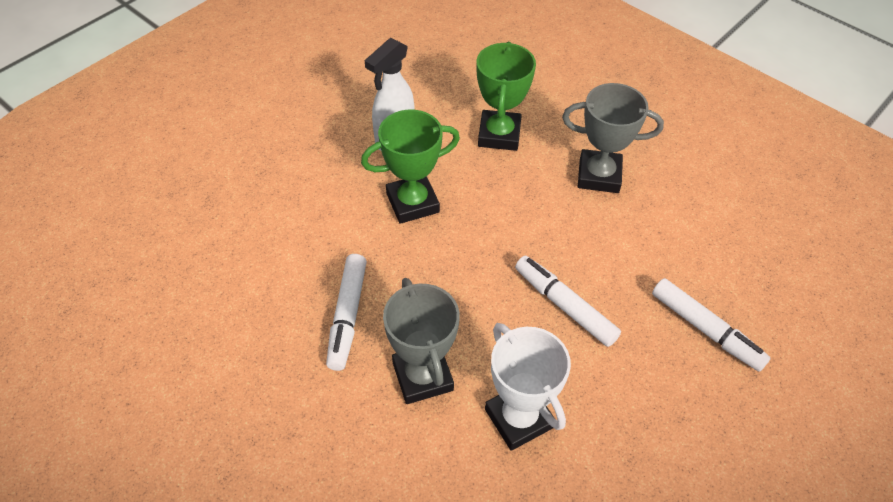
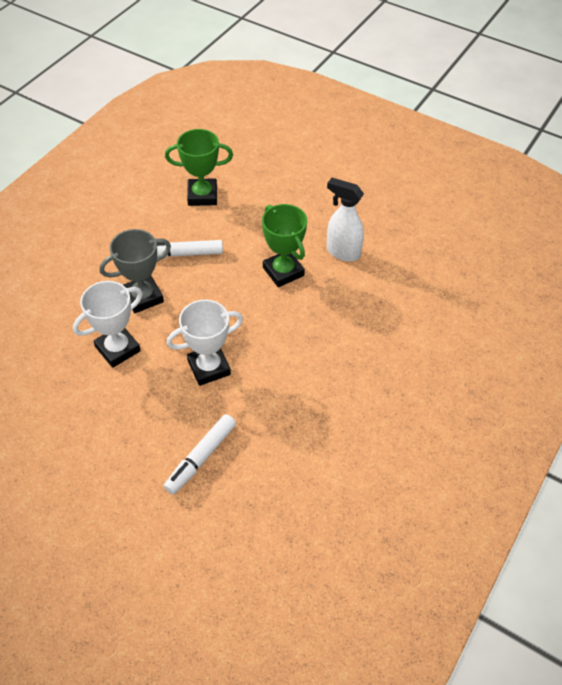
camera: 80 degrees right, 0 degrees up
(499, 135) = (366, 313): green trophy -> green trophy (202, 195)
(564, 305) = (209, 367): white marker -> white trophy
(599, 176) = (341, 382): grey trophy -> none

